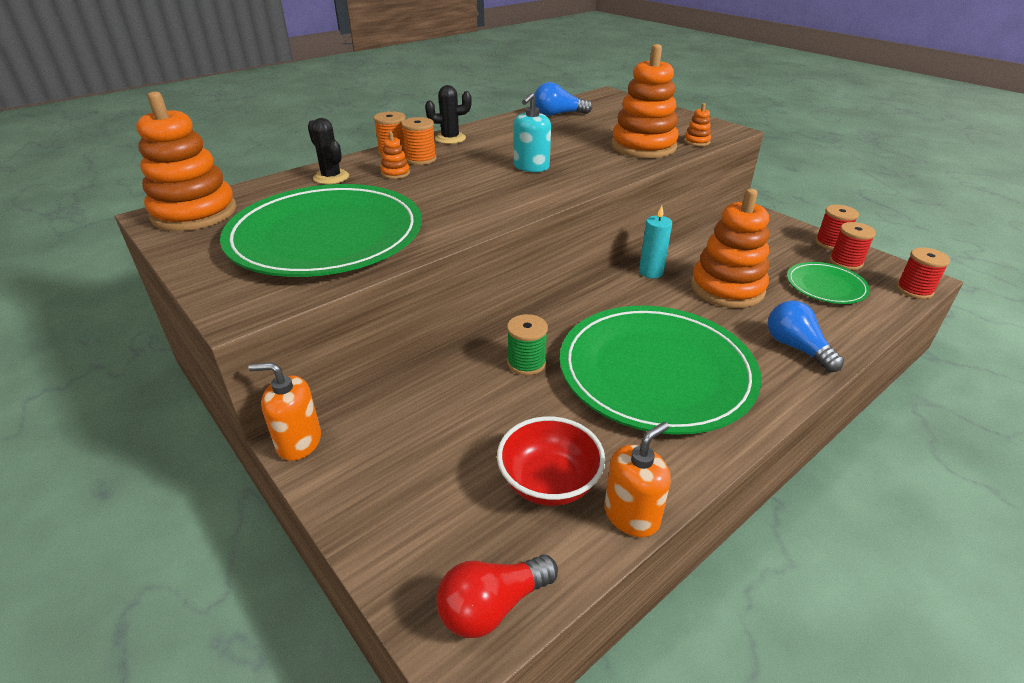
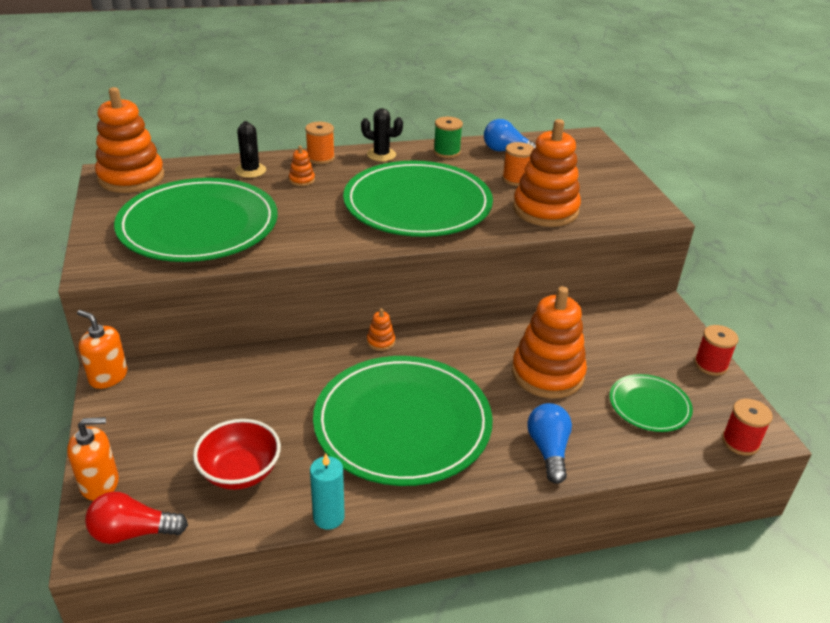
camera: 25 degrees right, 0 degrees up
(420, 159) = (335, 171): orange spool -> orange spool (516, 179)
(526, 363) = (309, 377): green spool -> green spool (446, 152)
(531, 167) = (417, 204): turquoise soap dispenser -> green plate
(631, 515) = (273, 519): orange soap dispenser -> orange soap dispenser (100, 483)
(651, 272) = (493, 334): turquoise candle -> turquoise candle (328, 517)
(696, 141) = (605, 218): orange stacking toy -> orange stacking toy (381, 341)
(845, 262) = (701, 389): red spool -> none

